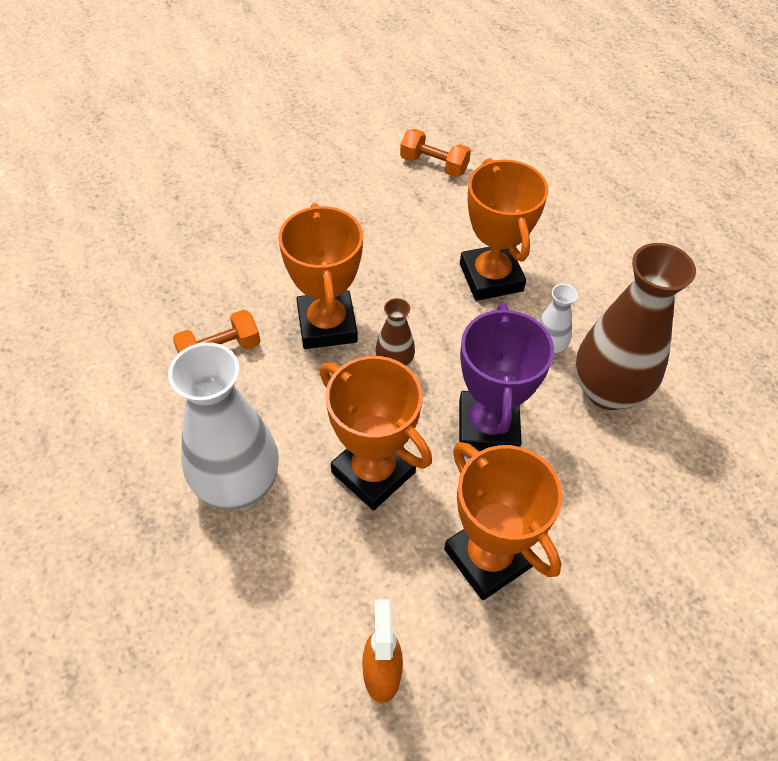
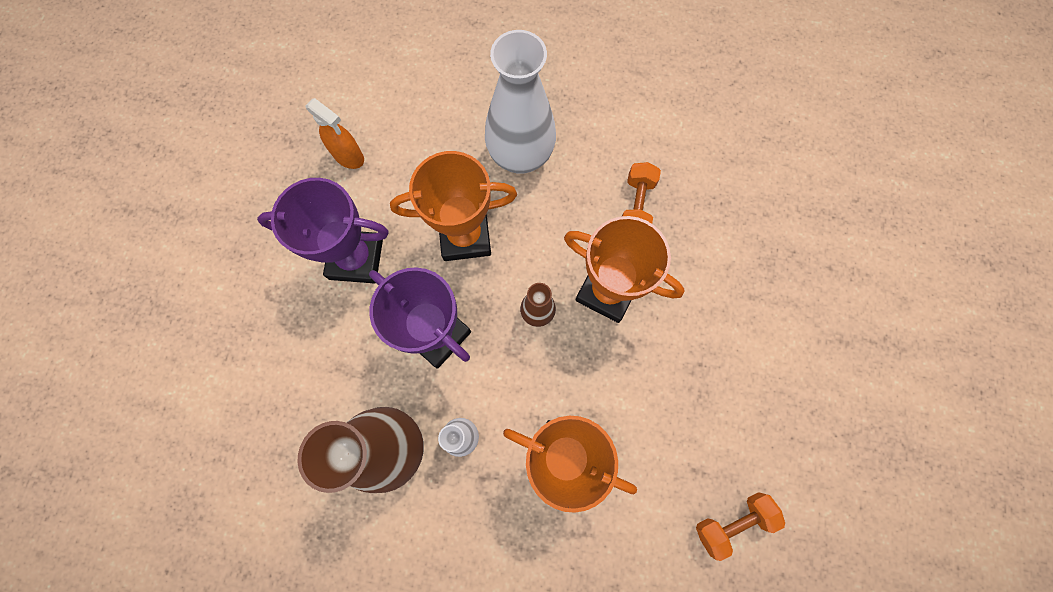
camera: 130 degrees right, 20 degrees up
(488, 558) = (356, 259): orange trophy -> purple trophy

